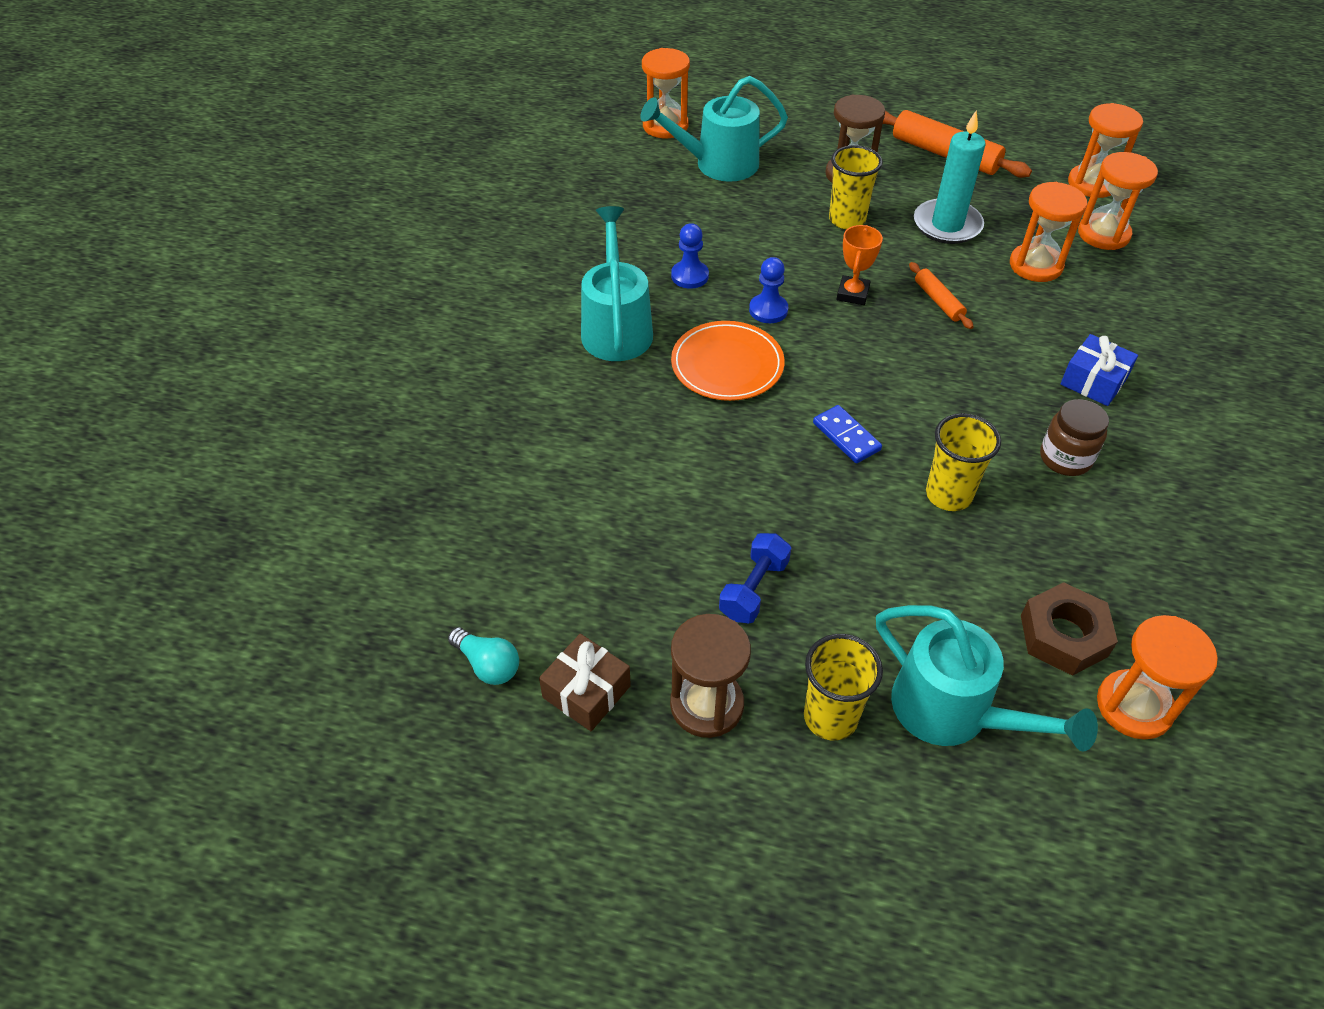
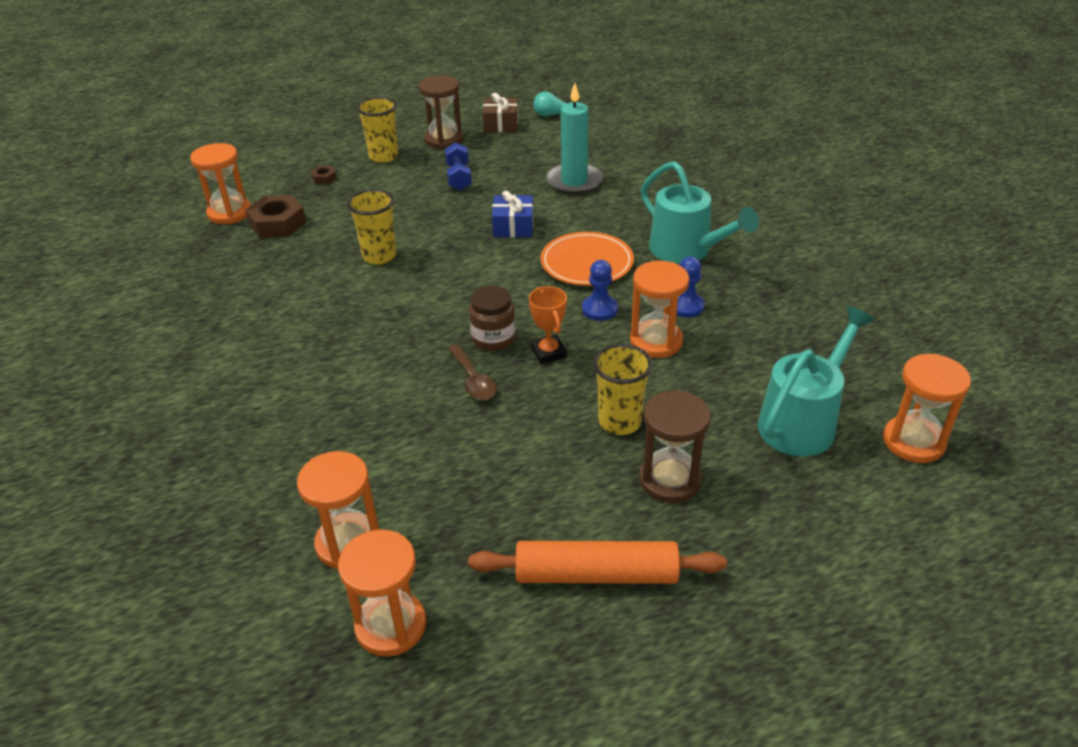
camera: 145 degrees right, 10 degrees down
(846, 436) = (468, 258): blue domino -> none
(938, 301) = (473, 380): orange rolling pin -> brown spoon
(947, 225) = (521, 466): turquoise candle -> turquoise candle (574, 182)
(954, 713) = (324, 178): turquoise watering can -> brown nut
(1035, 265) = (405, 462): orange hourglass -> orange hourglass (656, 341)
(1065, 458) = (309, 308): brown jar -> brown jar (493, 339)
(1094, 381) = (306, 372): blue gift -> blue gift (513, 226)

